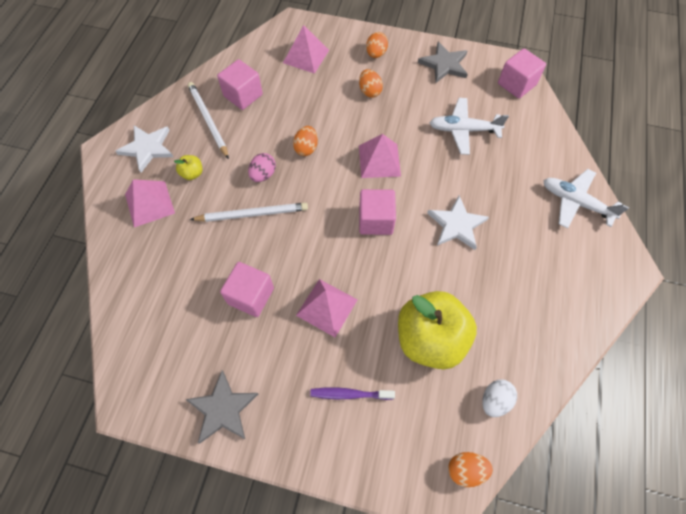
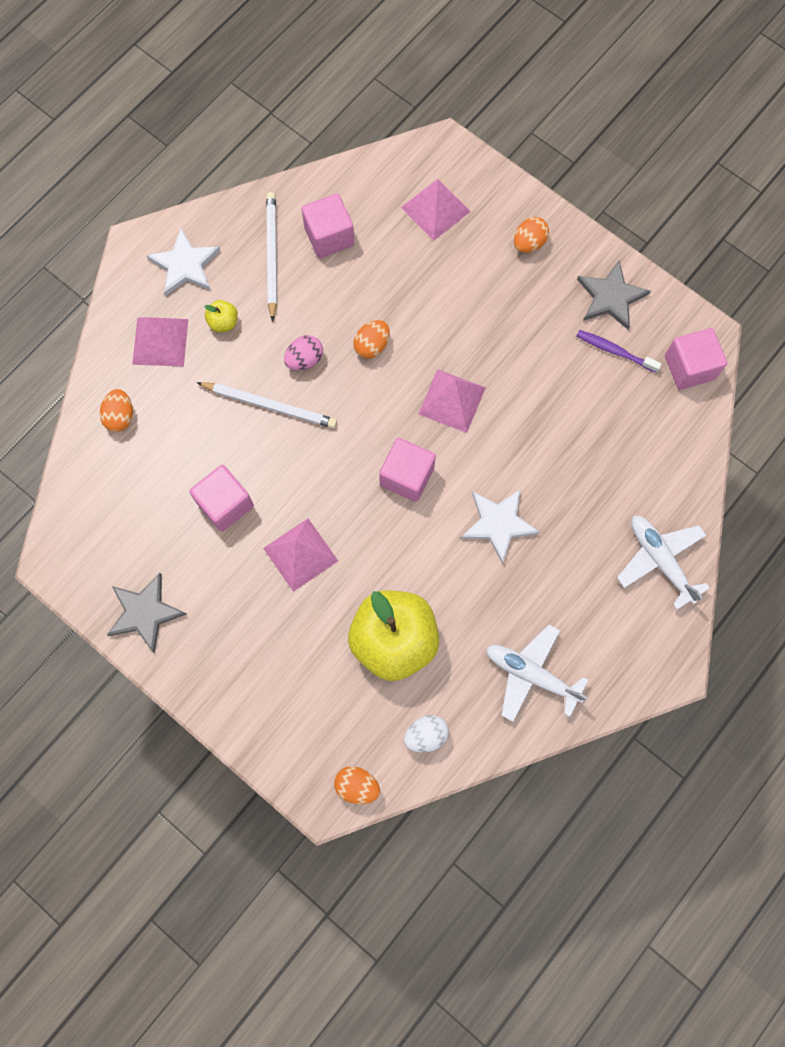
camera: 25 degrees right, 10 degrees up
(349, 394) = (279, 658): purple toothbrush -> purple toothbrush (614, 351)
(369, 91) = (491, 297): orange egg -> orange egg (120, 416)
(463, 130) = (579, 404): white plane -> white plane (531, 674)

